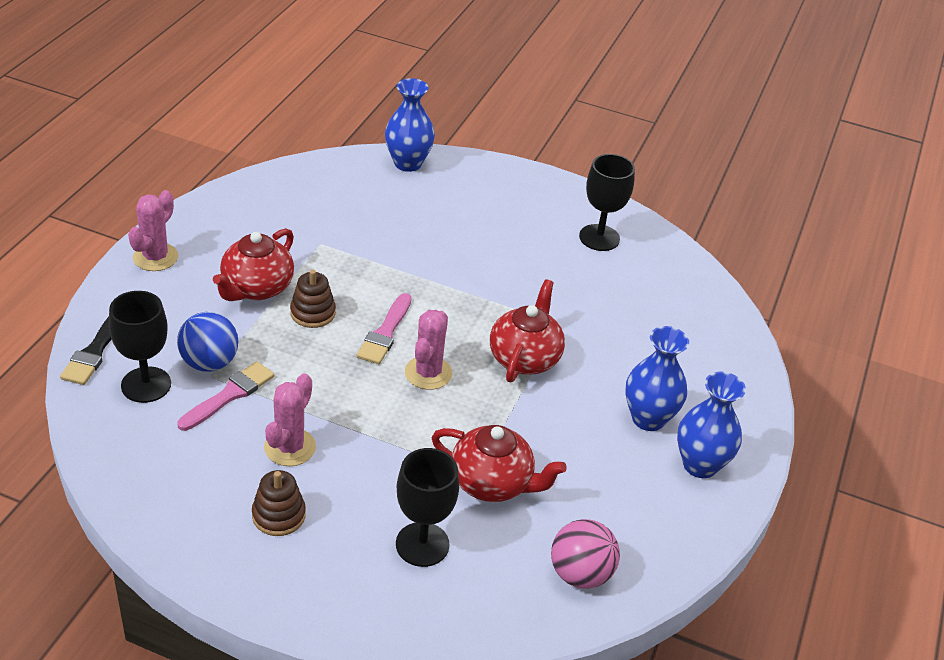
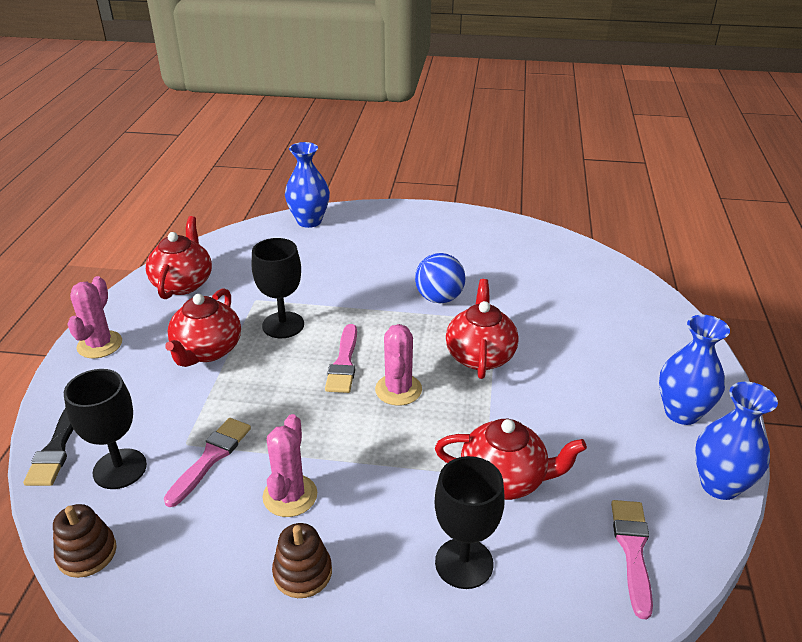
camera: 10 degrees left, 5 degrees down
(209, 363) = (181, 431): blue ball -> blue ball (439, 298)
(253, 208) = (183, 283): none -> red teapot
(313, 313) = (269, 361): brown stacking toy -> brown stacking toy (87, 553)
(580, 574) = (632, 550): pink ball -> pink brush
(599, 238) = (495, 245): black goblet -> black goblet (283, 325)
(648, 418) = (614, 382): blue vase -> blue vase (719, 485)

